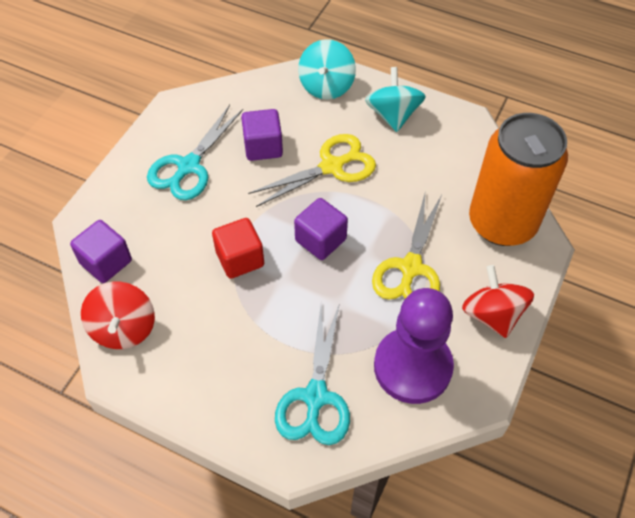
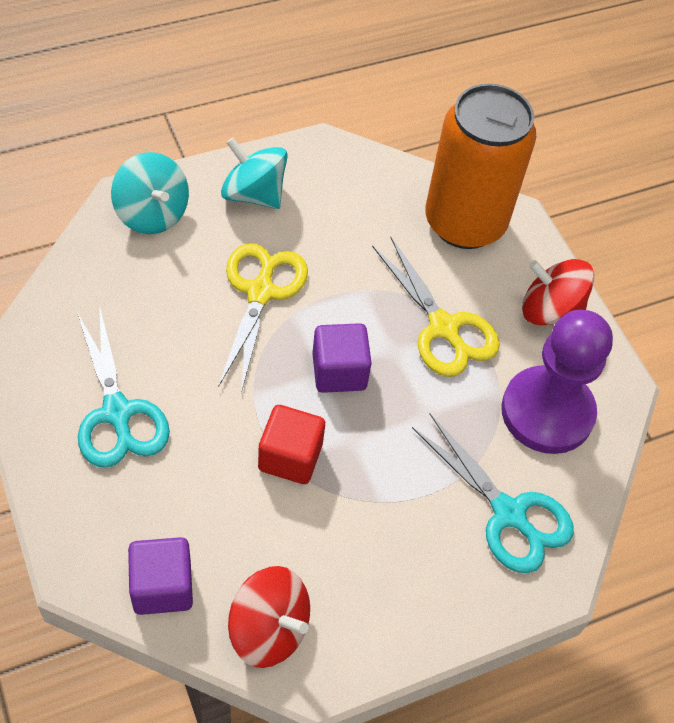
camera: 55 degrees left, 0 degrees up
(263, 147) = (168, 328): purple cube -> none

